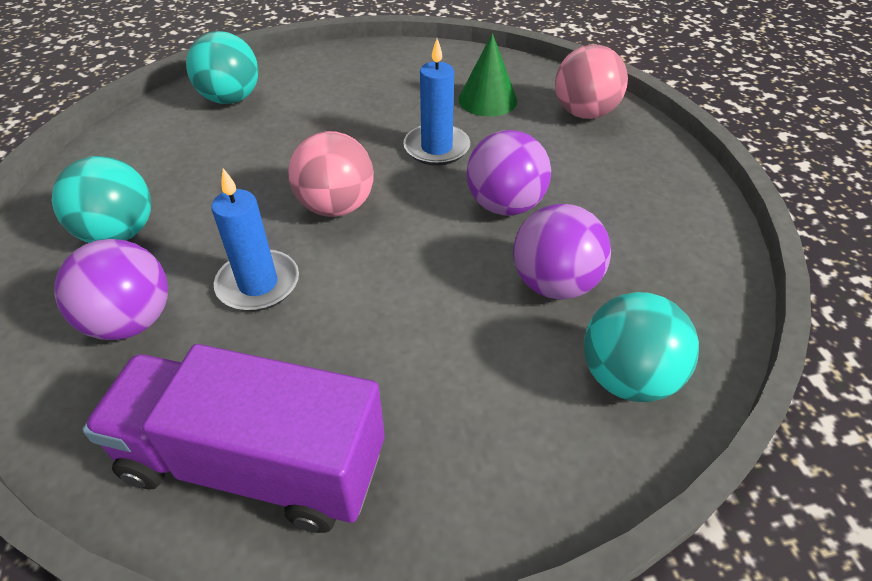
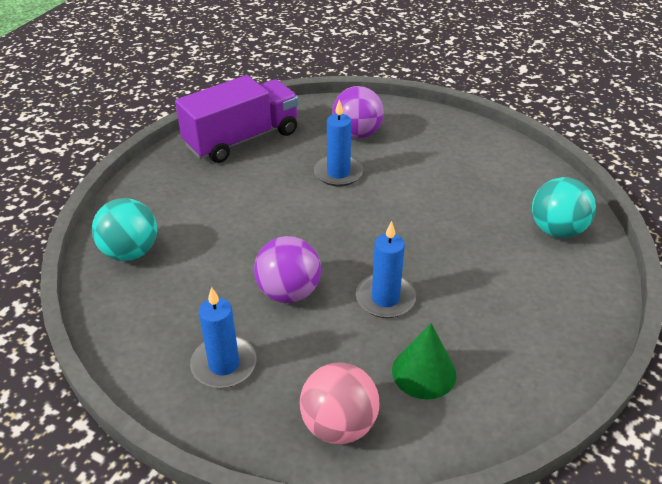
camera: 130 degrees right, 5 degrees down
(119, 233) = (431, 146): turquoise ball -> none
(336, 206) = (371, 223): pink ball -> none
(554, 284) = (208, 268): purple ball -> none
(629, 193) = (224, 364): none -> blue candle

